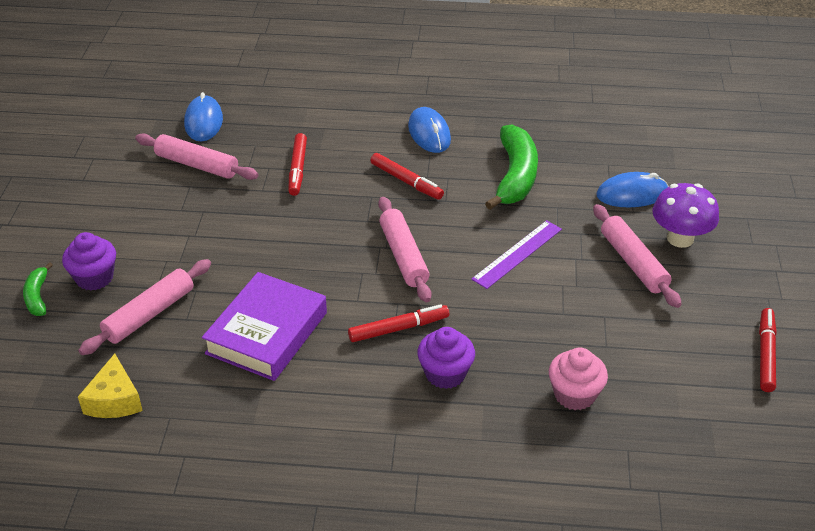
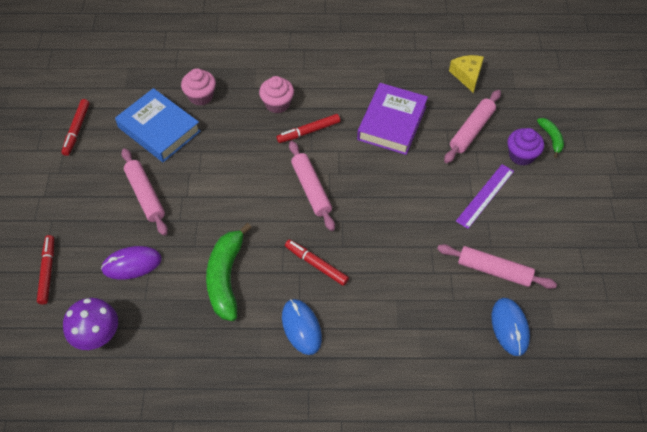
camera: 175 degrees right, 15 degrees up
(297, 169) = (409, 272): red marker -> red marker (47, 272)
(445, 373) = (277, 104): purple cupcake -> pink cupcake
(517, 254) = (228, 197): purple ruler -> purple ruler (485, 196)
(632, 194) = (132, 264): blue mouse -> purple mouse
(633, 346) = (159, 129): none -> blue book
(680, 238) = (105, 220): purple mushroom -> purple mushroom (97, 335)

